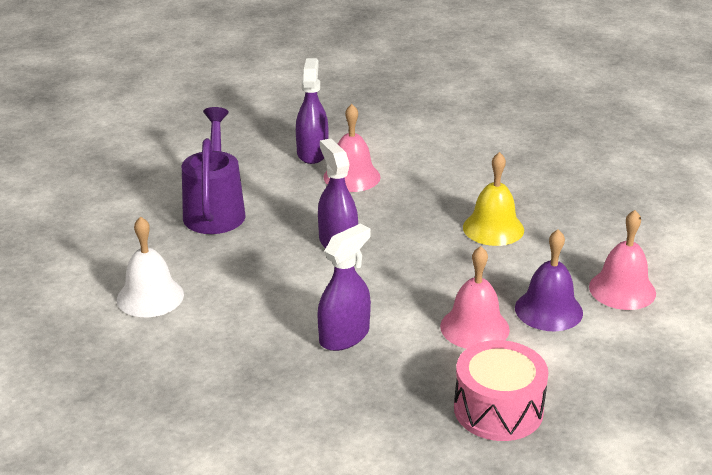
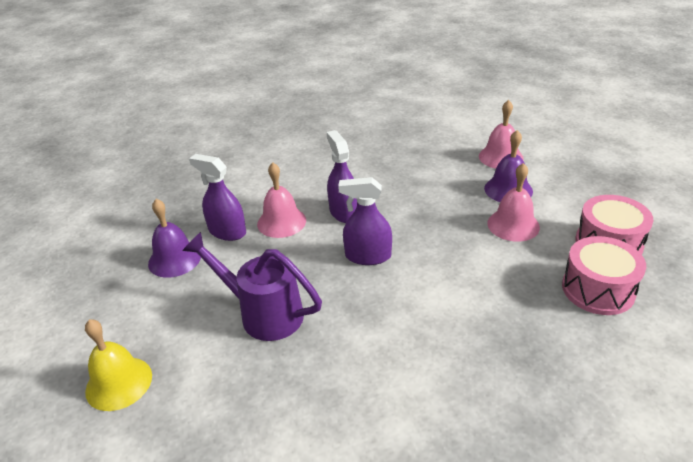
camera: 60 degrees left, 5 degrees up
(150, 297) = (372, 398): white bell -> none
(252, 141) = (174, 259): none -> purple bell
(344, 336) = (494, 289): purple spray bottle -> purple spray bottle (343, 212)
(398, 411) = (598, 289): none -> pink drum
(493, 228) = (401, 181): yellow bell -> yellow bell (119, 383)

